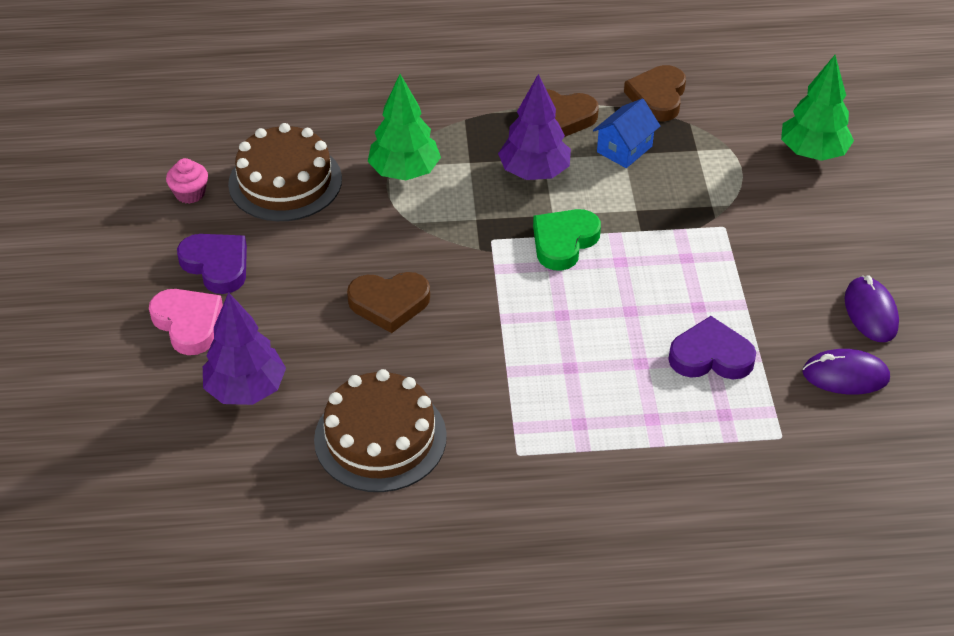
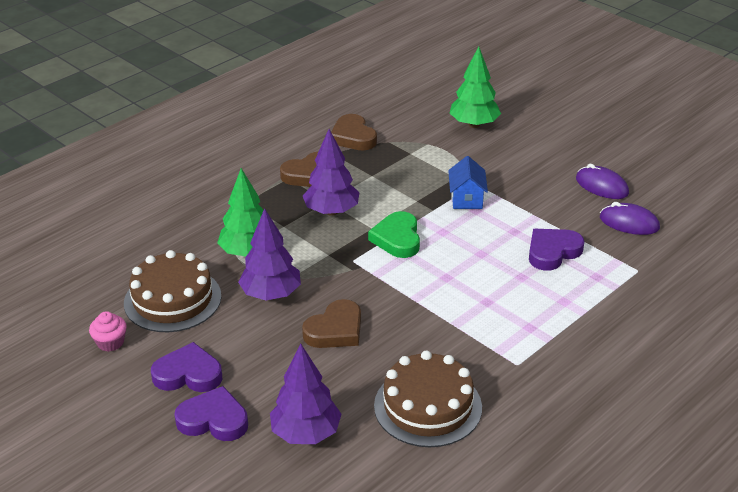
camera: 40 degrees left, 10 degrees down
(188, 323) = (213, 420): pink heart -> purple heart
(374, 229) = (271, 294): none -> purple tree
(624, 149) = (369, 173): blue house -> blue house (466, 199)
(845, 375) = (629, 223): purple mouse -> purple mouse turned 60 degrees clockwise

